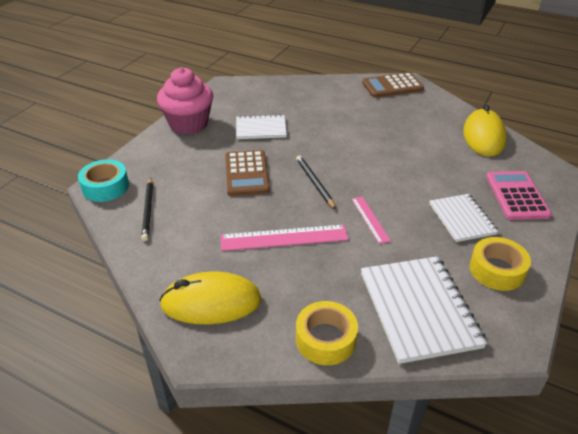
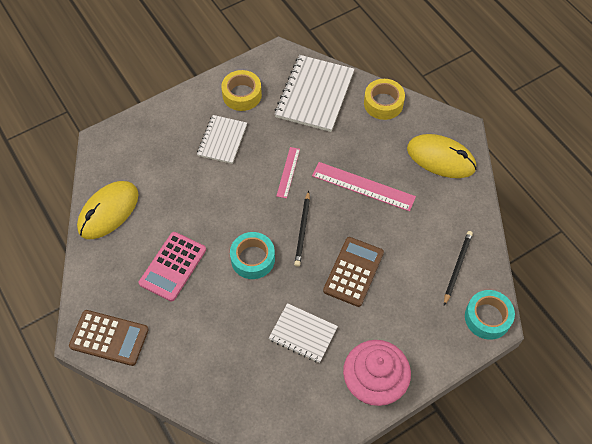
camera: 150 degrees left, 20 degrees up
(339, 151) = (253, 259): none -> turquoise tape
(516, 196) = (160, 139): pink calculator -> pink calculator (173, 266)

